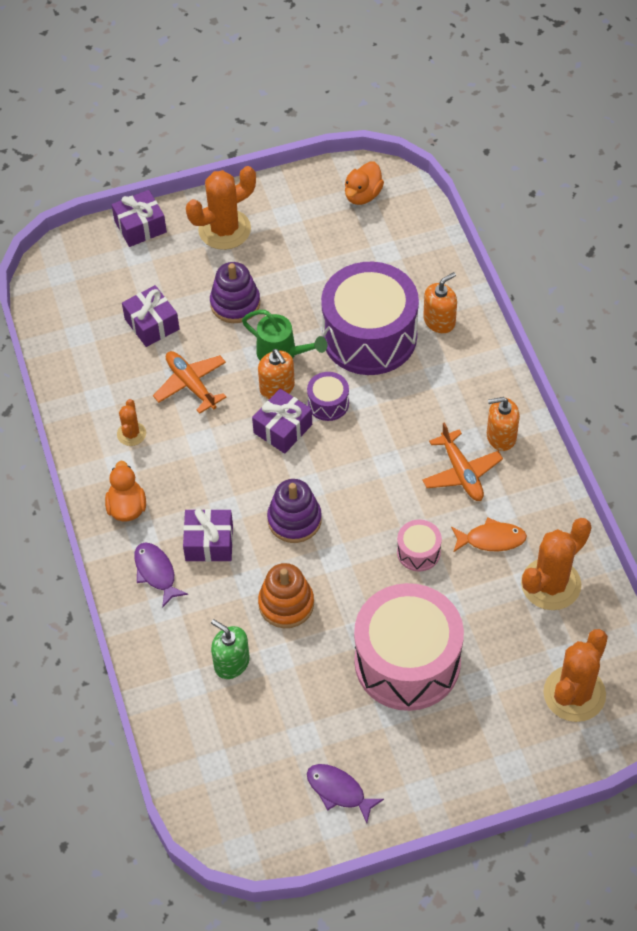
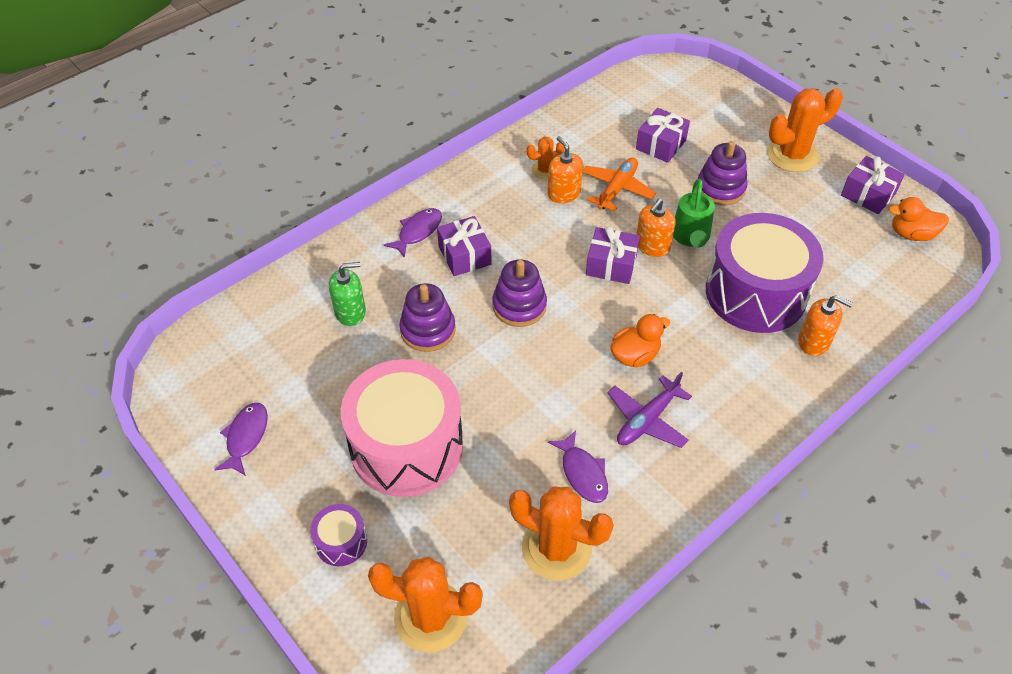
camera: 65 degrees right, 5 degrees down
(127, 507) = (472, 192): orange duck -> orange duck (635, 355)
(140, 227) = (752, 105): purple gift -> purple gift (868, 194)
(224, 229) = (792, 155): orange cactus -> orange cactus turned 60 degrees counterclockwise
(231, 663) = (350, 312): green soap dispenser -> green soap dispenser turned 60 degrees clockwise
(286, 604) = (428, 330): orange stacking toy -> purple stacking toy
(328, 403) = (659, 288): purple drum -> purple drum (341, 542)
(418, 552) = (535, 414): pink drum -> none
(461, 473) = (647, 420): orange plane -> purple plane
(491, 539) = (583, 473): orange fish -> purple fish
(501, 436) = (712, 441): orange soap dispenser -> orange soap dispenser (563, 193)

